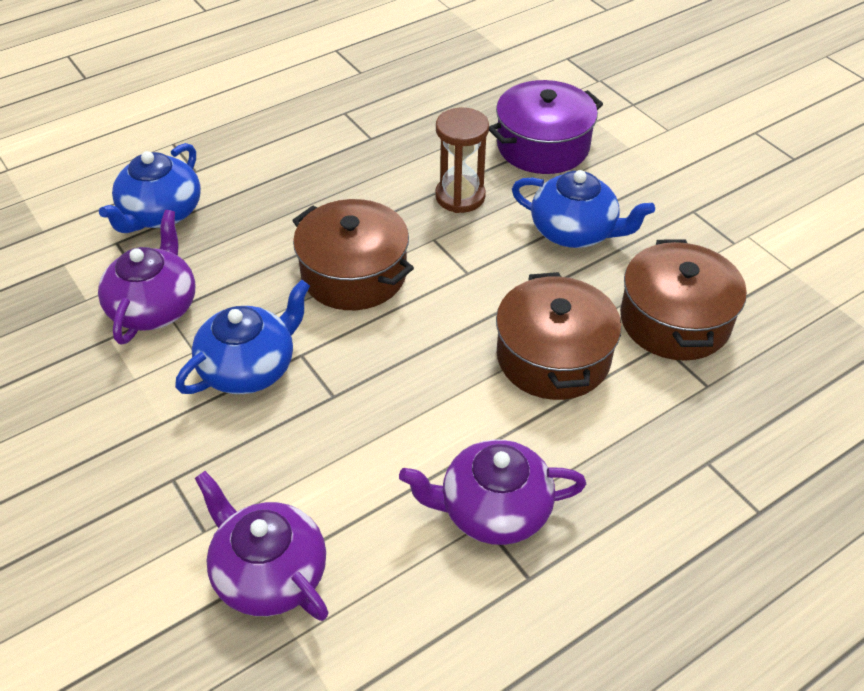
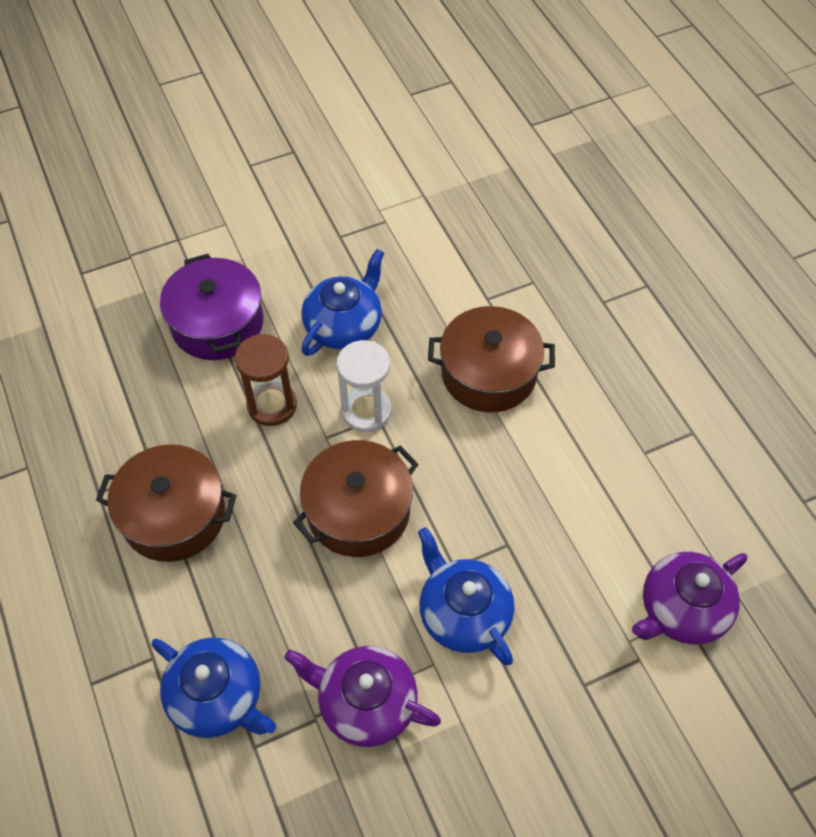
camera: 80 degrees left, 10 degrees up
(472, 263) = (366, 411): none -> white hourglass
(493, 510) = (633, 444): purple teapot -> none
(675, 320) = (463, 283): brown pot -> brown pot (174, 515)

